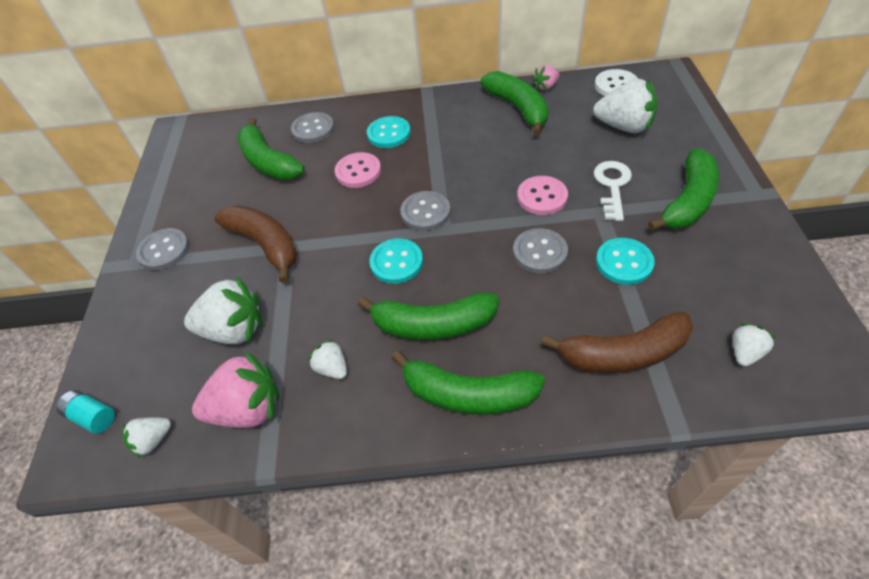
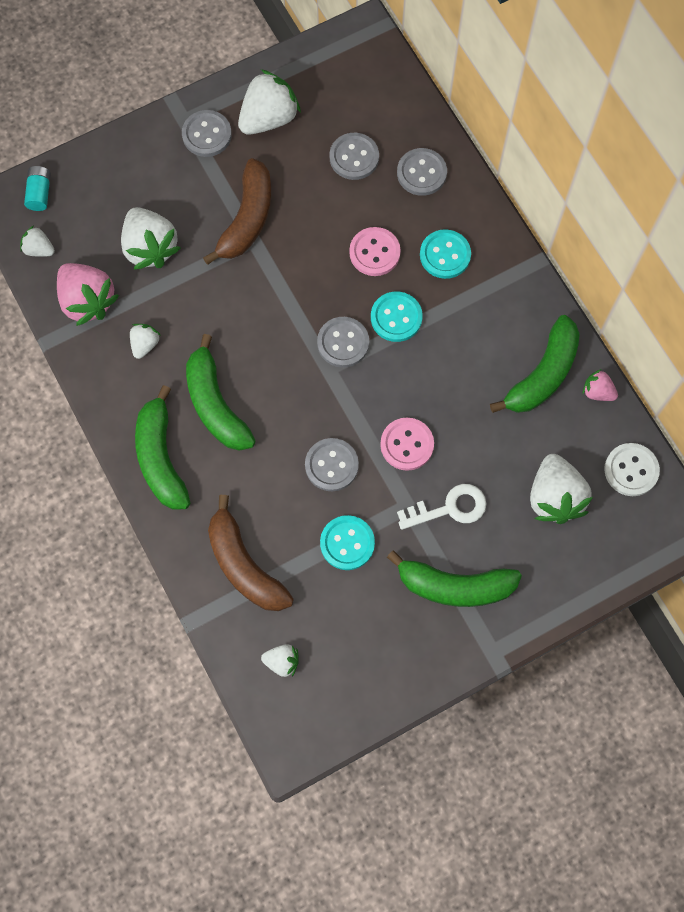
camera: 60 degrees right, 20 degrees up
(189, 204) = (269, 118): none -> white strawberry
(268, 162) = (354, 157): green banana -> grey button
(396, 262) = (271, 344): turquoise button -> turquoise button (396, 317)

